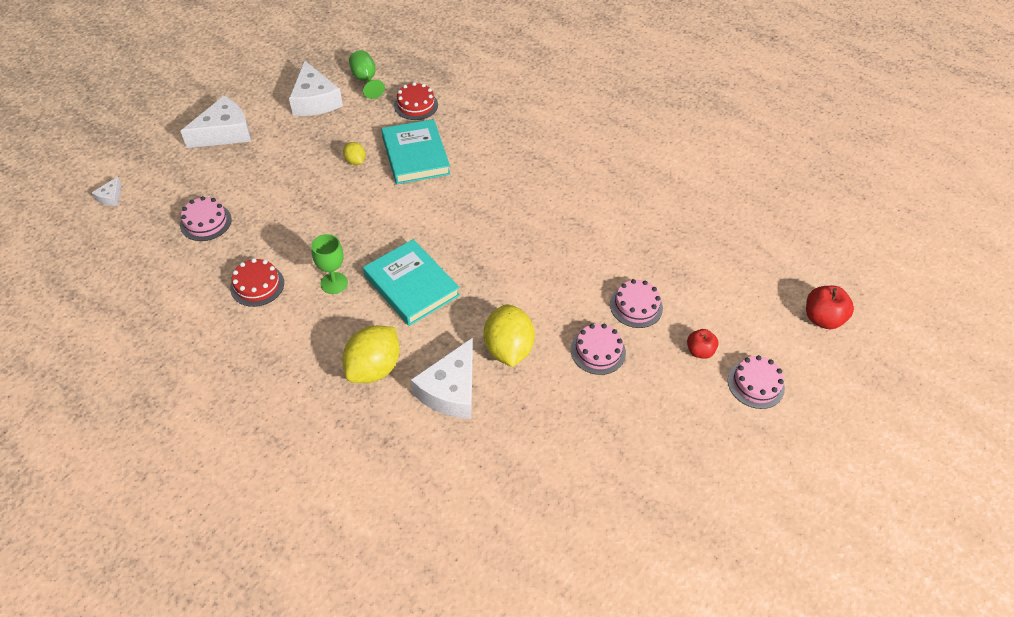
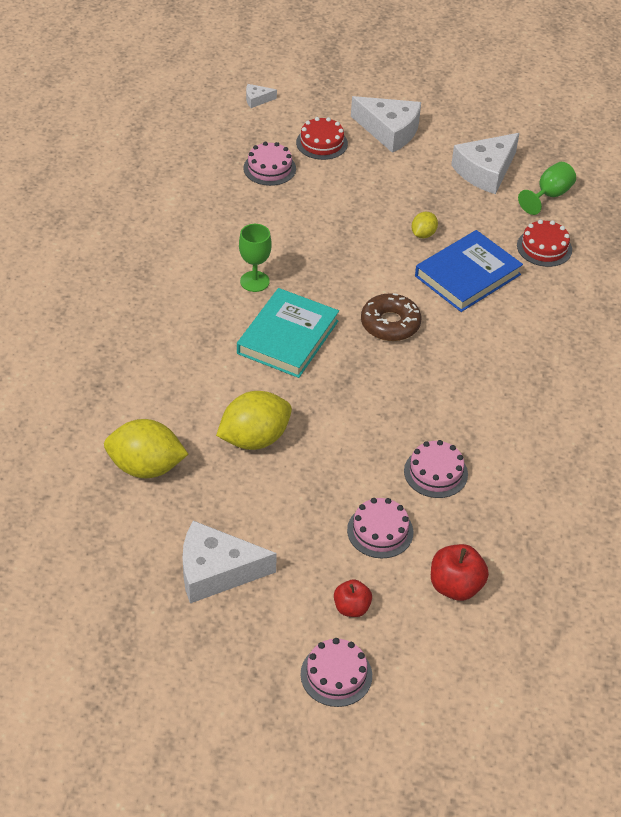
camera: 65 degrees right, 5 degrees down
(257, 285) = (219, 232): red cake -> red cake (321, 143)
(374, 368) = (173, 347): yellow lemon -> yellow lemon (146, 467)
(415, 155) = (467, 275): turquoise book -> blue book
(436, 218) = (390, 324): none -> brown donut
(450, 390) = (179, 411): white cheese -> white cheese (216, 571)
(598, 351) = (296, 514): pink cake -> pink cake (435, 472)
(822, 318) = (481, 726): red apple -> red apple (455, 586)

